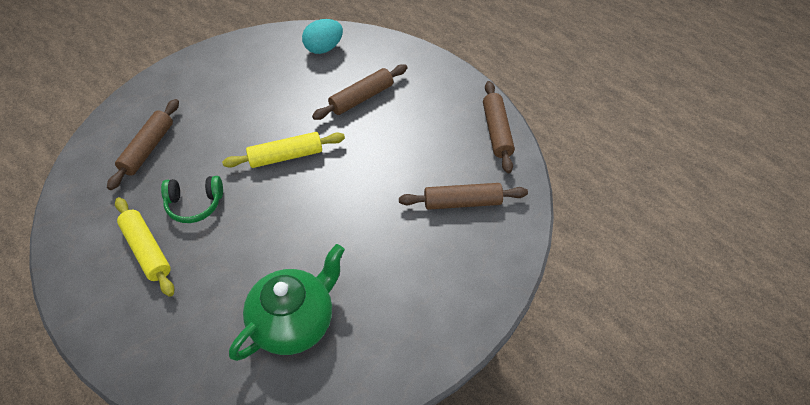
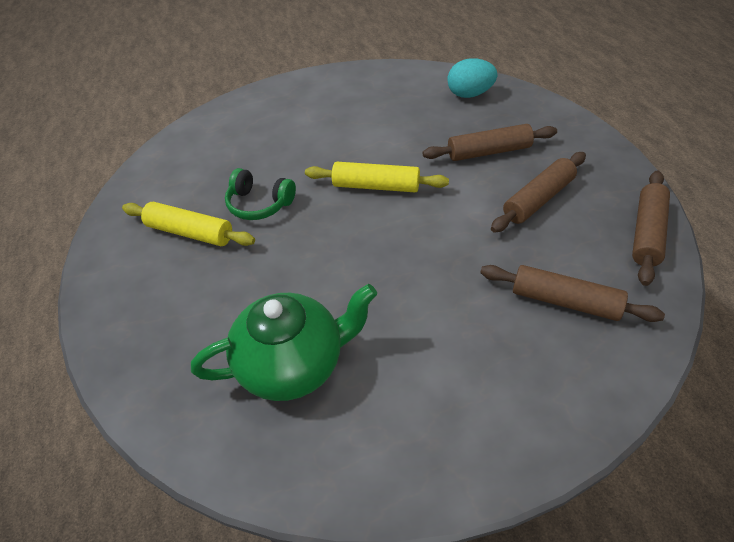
camera: 30 degrees right, 5 degrees down
(146, 250) = (190, 232): yellow rolling pin -> yellow rolling pin turned 60 degrees counterclockwise
(148, 149) = (246, 141): brown rolling pin -> brown rolling pin (538, 199)

